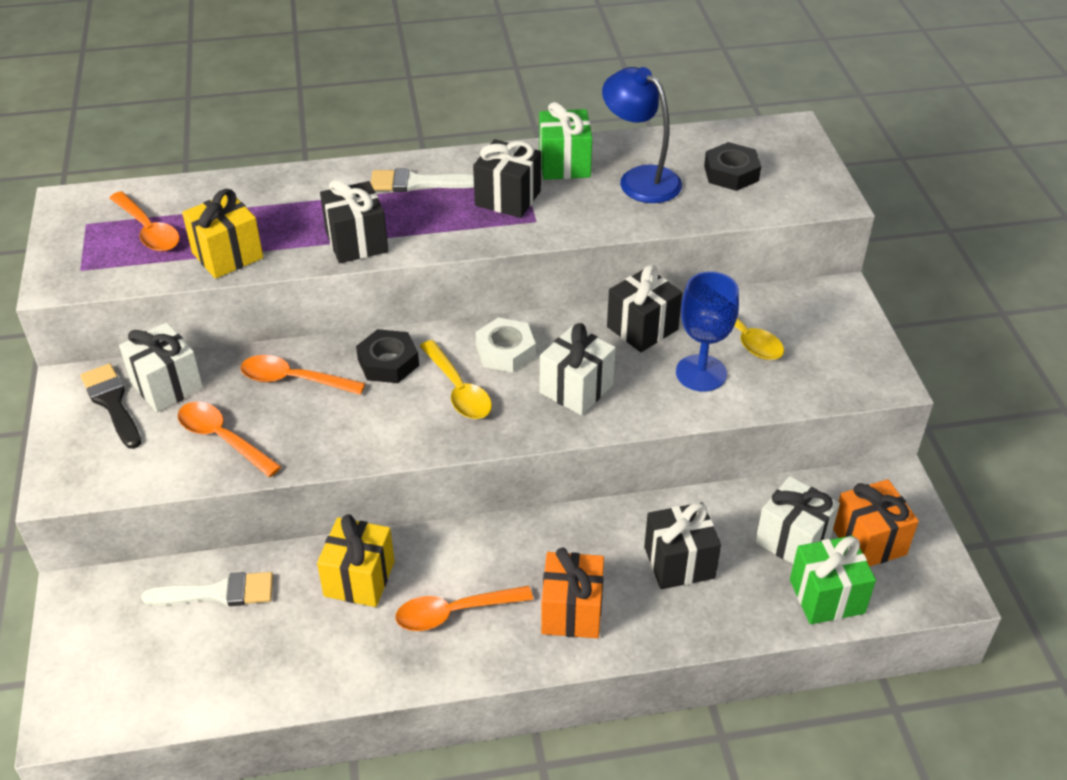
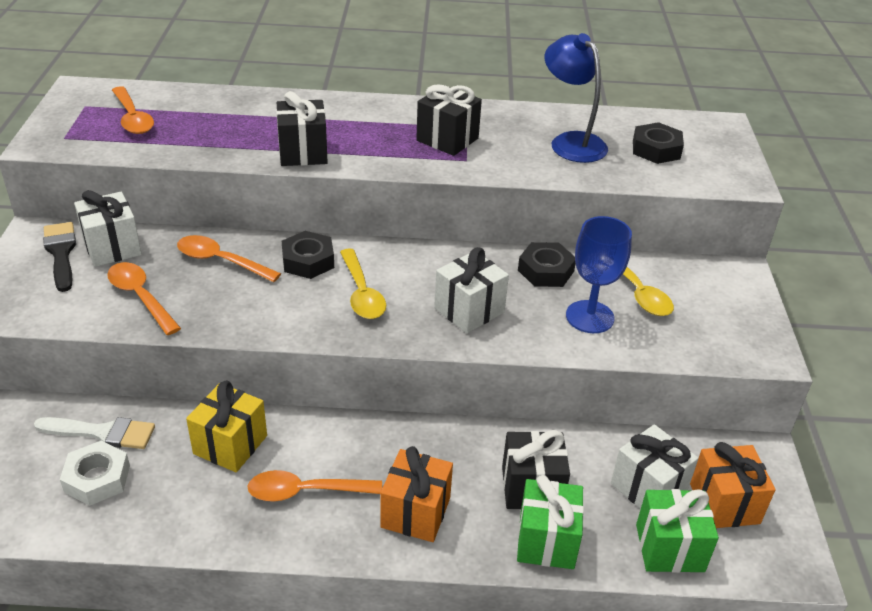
camera: 10 degrees right, 5 degrees down
(227, 255) = (189, 146): yellow gift -> none
(417, 183) = (372, 117): white brush -> none
(505, 351) = (415, 269): white nut -> white nut (97, 478)
(564, 164) = (506, 121): green gift -> green gift (546, 541)
(642, 328) = (545, 271): black gift -> black nut

